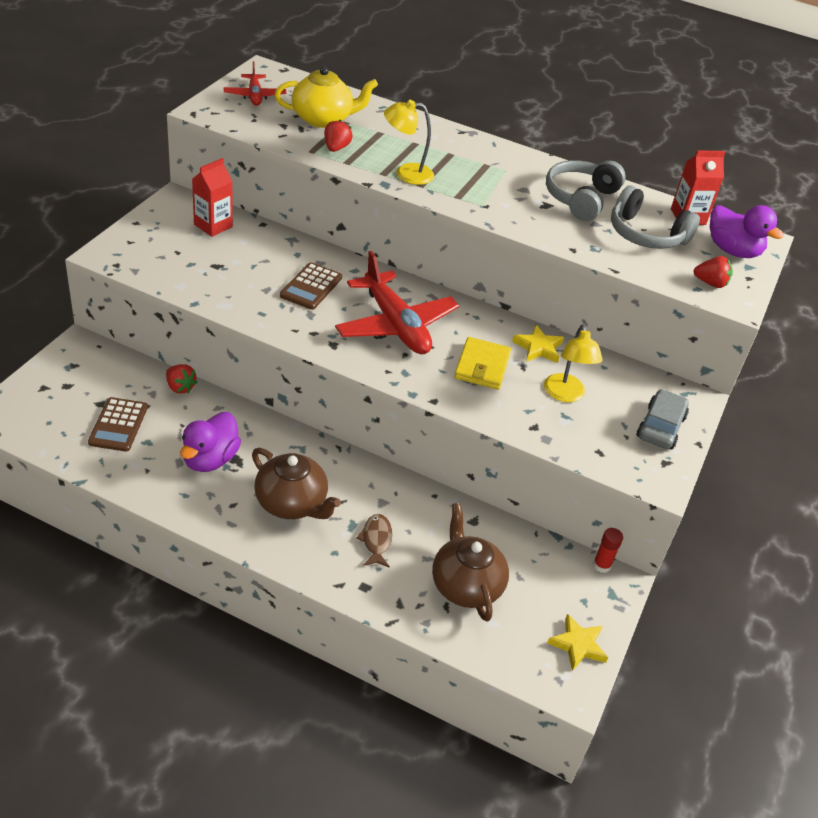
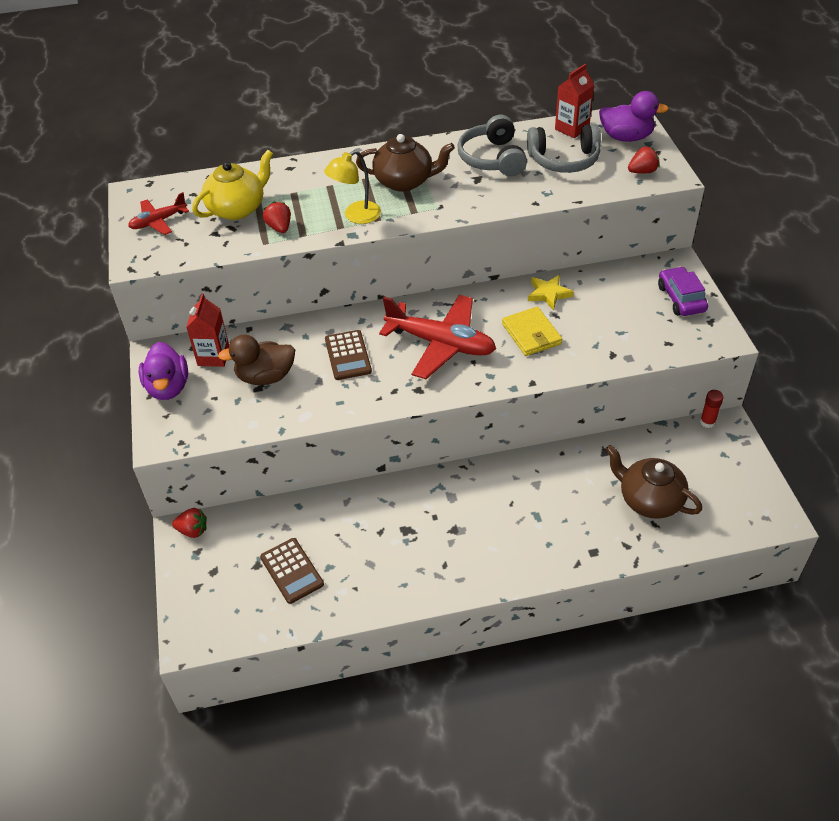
camera: 30 degrees left, 5 degrees up
(180, 387) = (300, 507): red strawberry -> red strawberry (193, 530)
(210, 459) = (389, 544): purple duck -> purple duck (168, 387)
(231, 262) = (265, 377): none -> brown duck
(255, 96) = (158, 221): red plane -> red plane turned 105 degrees clockwise
(292, 503) = (481, 532): brown teapot -> brown teapot (405, 181)
(376, 540) = (563, 514): brown fish -> none
(565, 395) = (603, 317): yellow lamp -> none
(578, 645) = (751, 486): yellow star -> none
(660, 427) = (681, 298): grey car -> purple car

